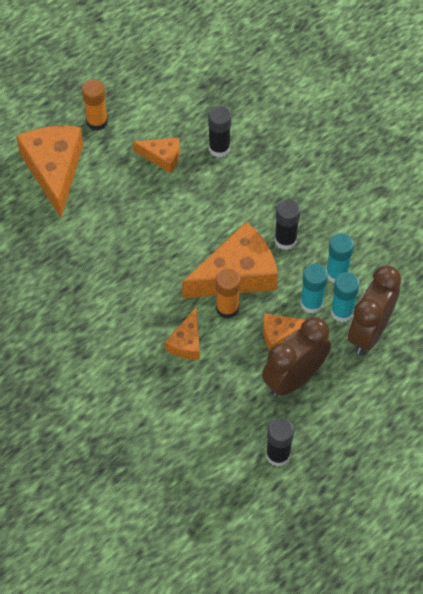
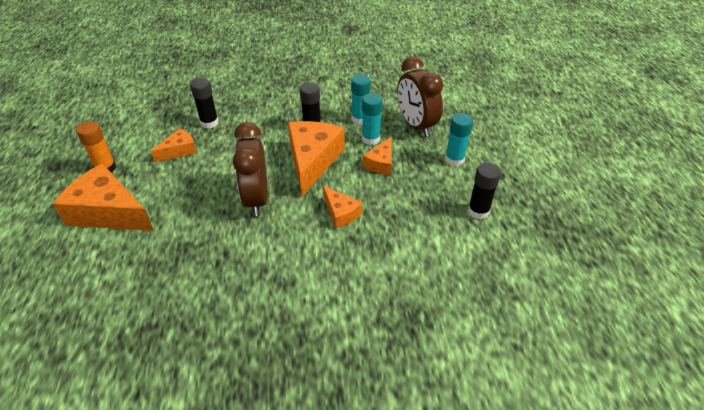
camera: 55 degrees left, 15 degrees down
(227, 308) = (334, 178): orange glue stick -> none
(294, 378) = (421, 173): brown clock -> brown clock (256, 199)
(342, 312) = (390, 130): turquoise glue stick -> turquoise glue stick (454, 160)

